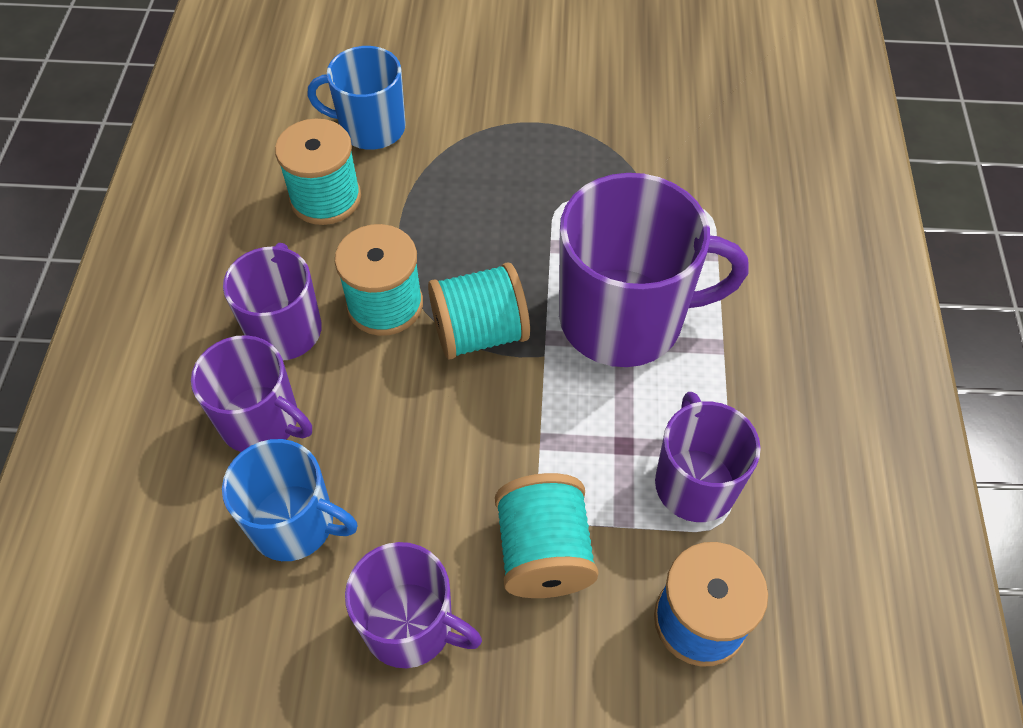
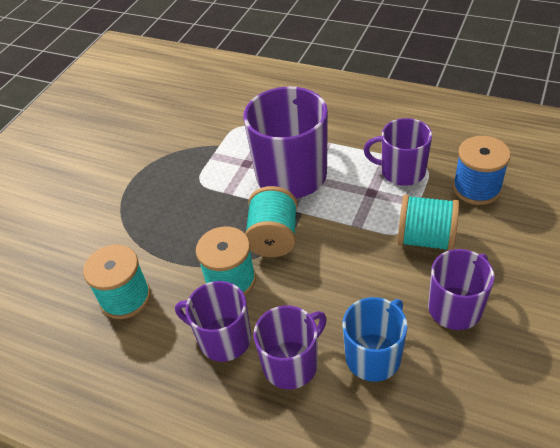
camera: 65 degrees left, 10 degrees down
(371, 128) = (80, 262): blue mug -> none

